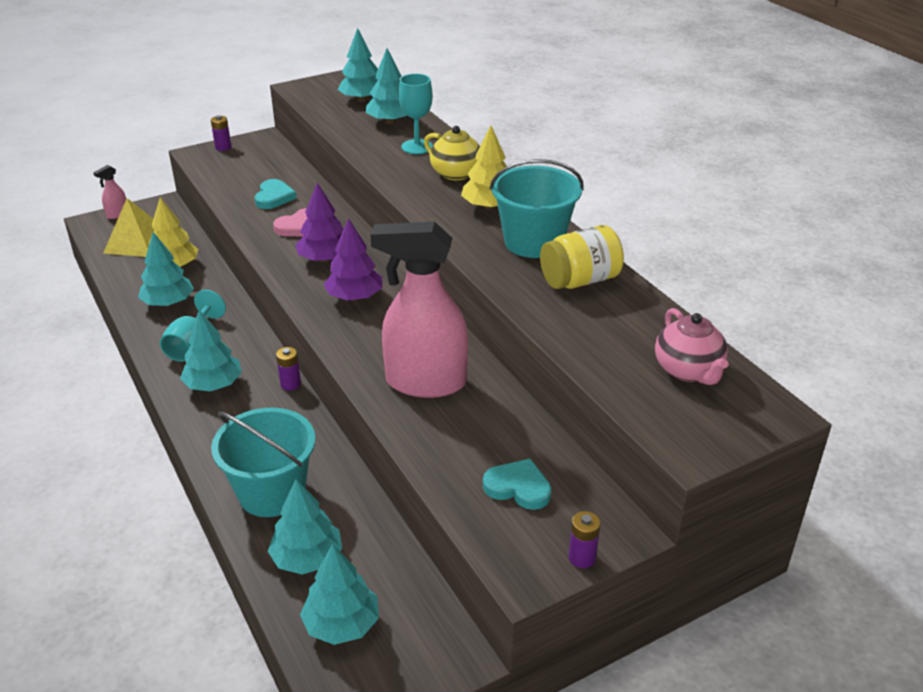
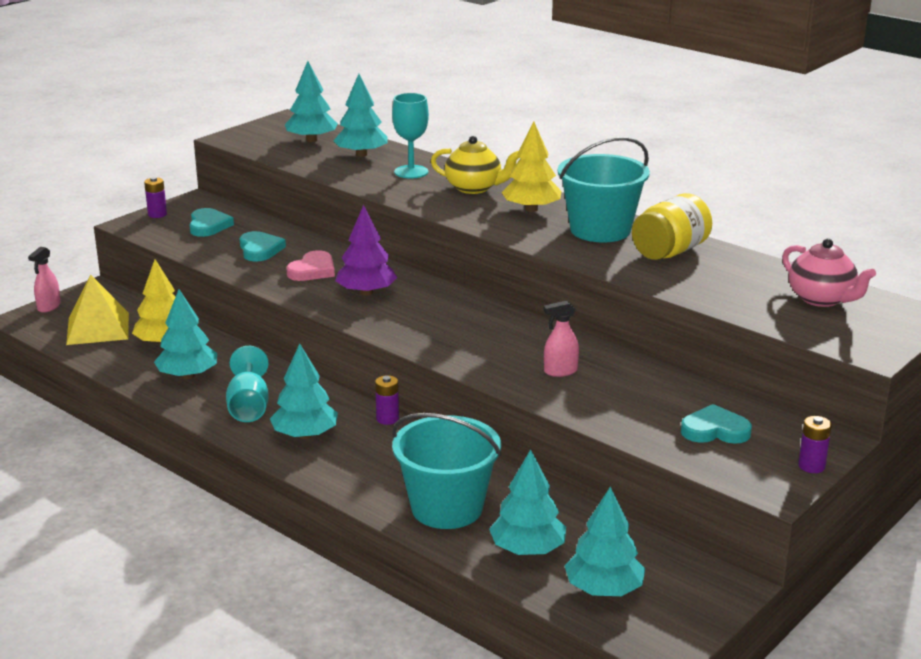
camera: 20 degrees left, 10 degrees down
(253, 165) = (208, 226): none -> turquoise heart
(354, 297) = (427, 318): purple tree -> none
(425, 382) = (560, 371): pink spray bottle -> pink spray bottle, size x0.41

